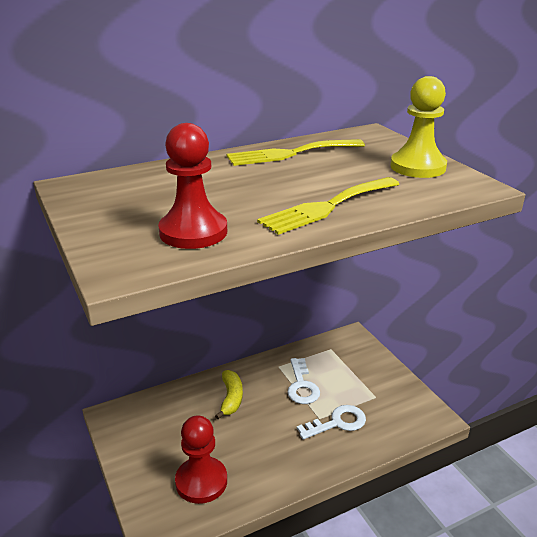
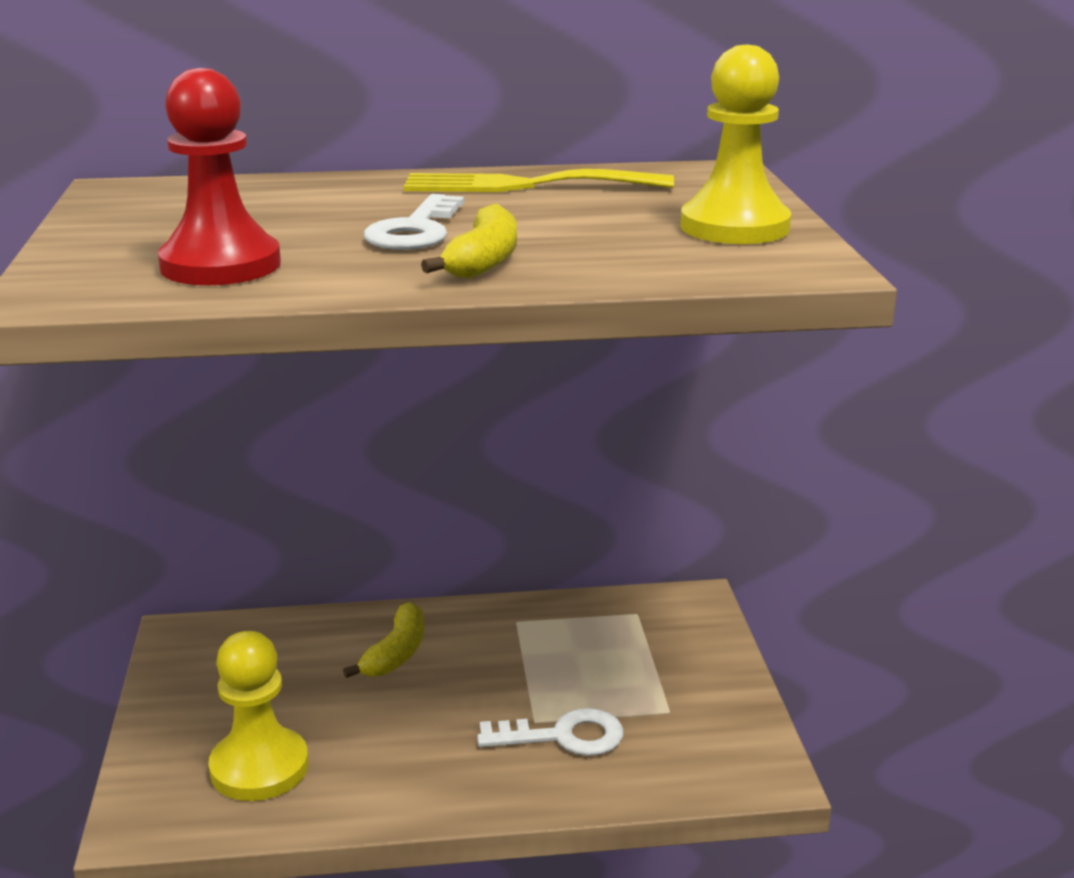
camera: 20 degrees right, 5 degrees down
(201, 481) = (259, 767): red pawn -> yellow pawn
(302, 386) = (538, 662): white key -> white key (415, 231)
(327, 207) = (483, 261): yellow fork -> yellow banana

